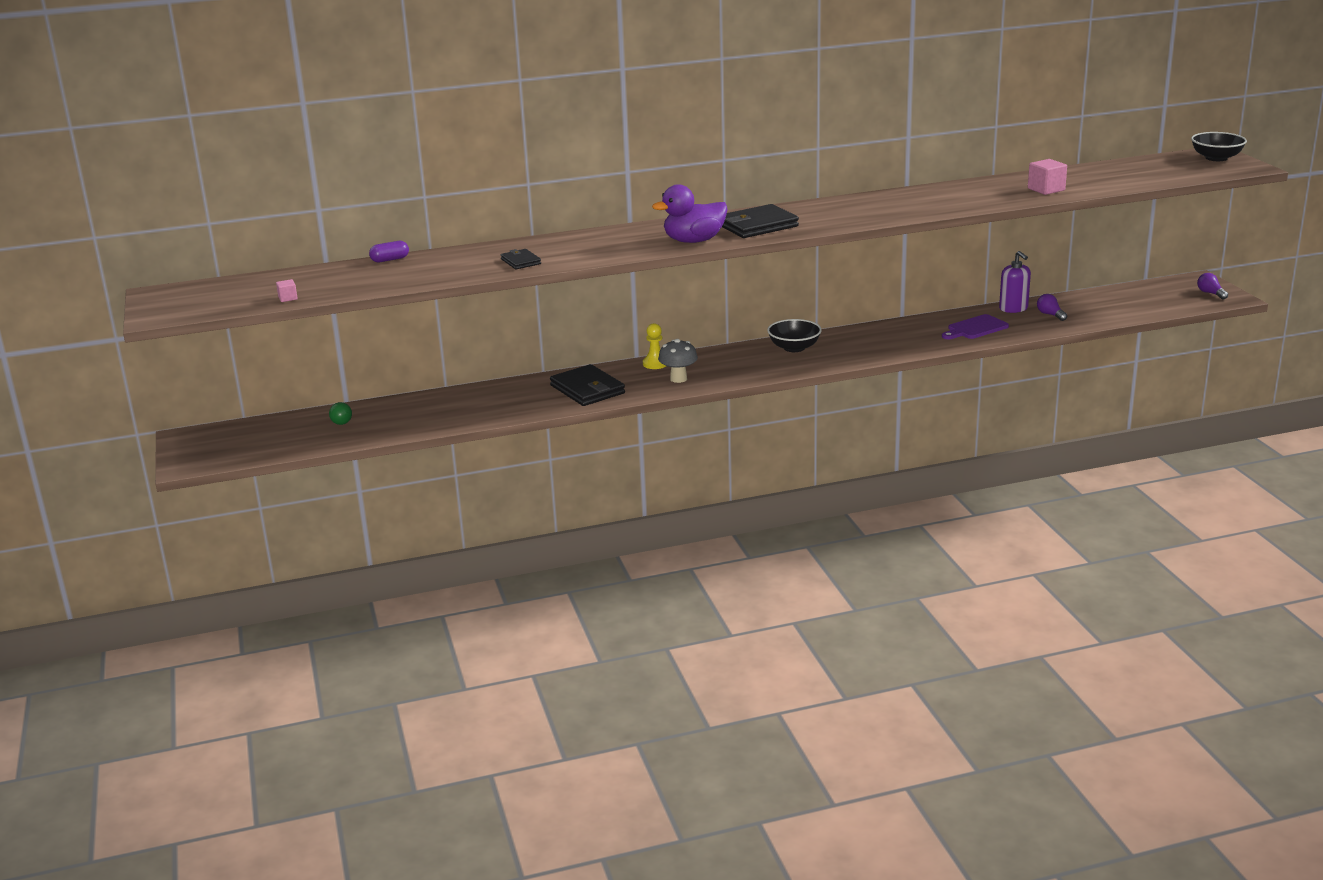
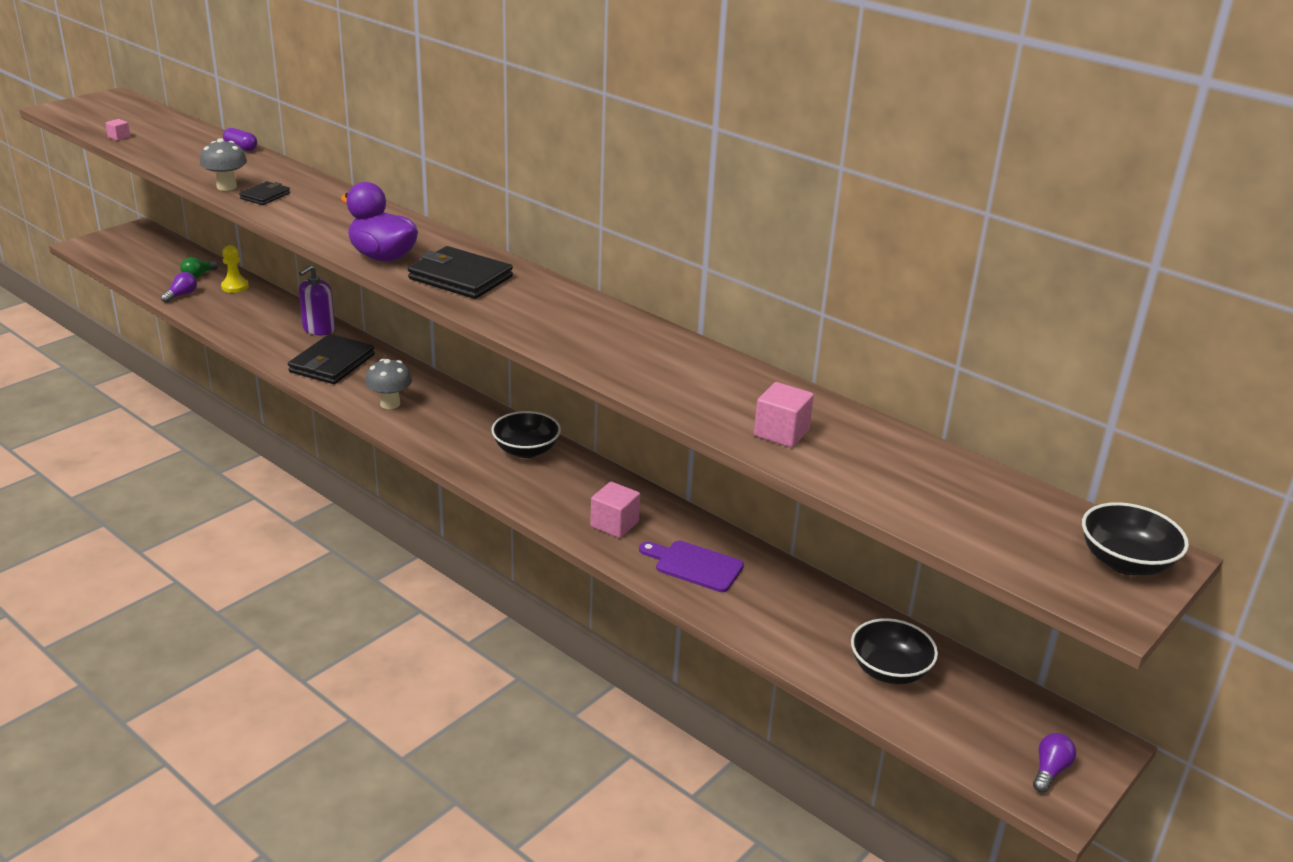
camera: 55 degrees right, 5 degrees up
(481, 271) = (226, 187): none -> grey mushroom
(655, 364) = (421, 381): yellow pawn -> yellow pawn (235, 287)
(911, 340) = (614, 524): none -> pink cube
(1013, 308) = (793, 582): purple soap dispenser -> purple soap dispenser (319, 329)
(1050, 315) = (800, 619): purple light bulb -> purple light bulb (181, 295)
(1111, 306) = (889, 670): none -> black bowl

